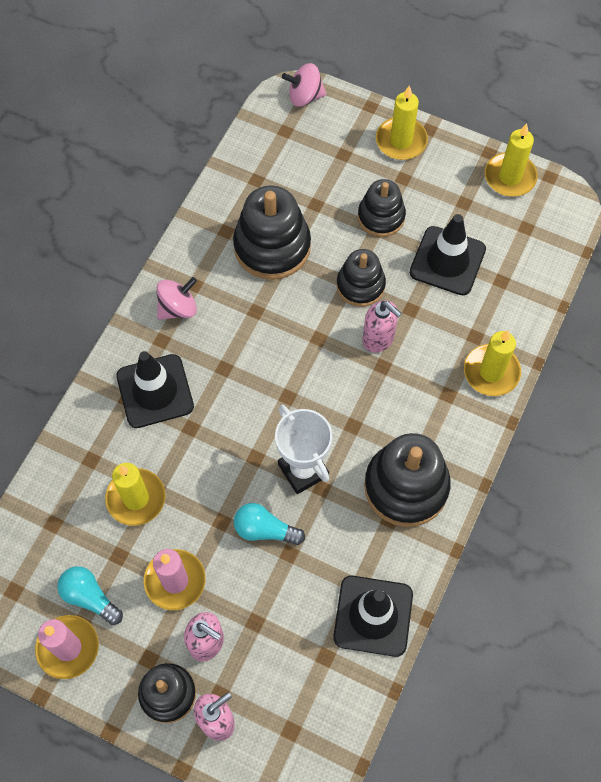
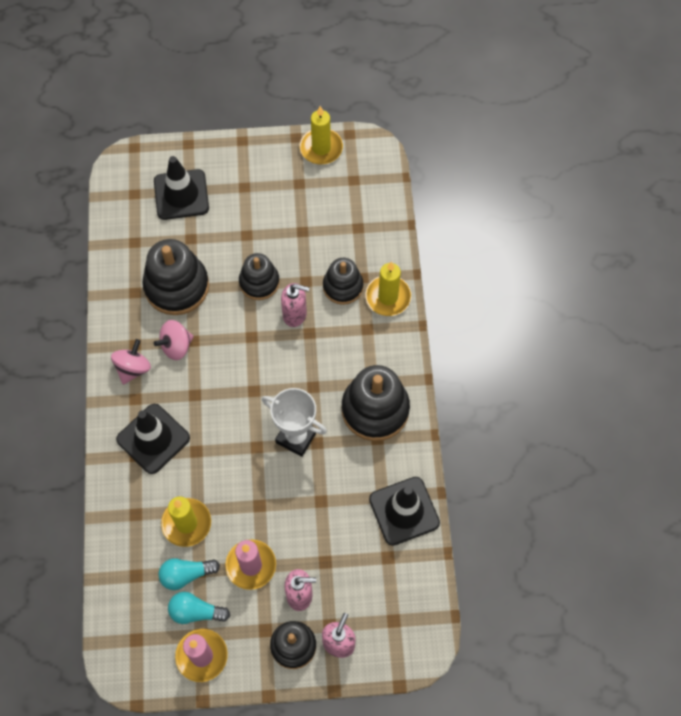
camera: 30 degrees left, 0 degrees up
(265, 530) = (294, 494): turquoise light bulb -> turquoise light bulb (186, 575)
(304, 96) = (133, 160): pink spinning top -> pink spinning top (176, 346)
(381, 217) = (244, 224): black stacking toy -> black stacking toy (343, 286)
(401, 141) = (226, 159): yellow candle -> none
(447, 261) = (311, 232): black traffic cone -> black traffic cone (181, 195)

